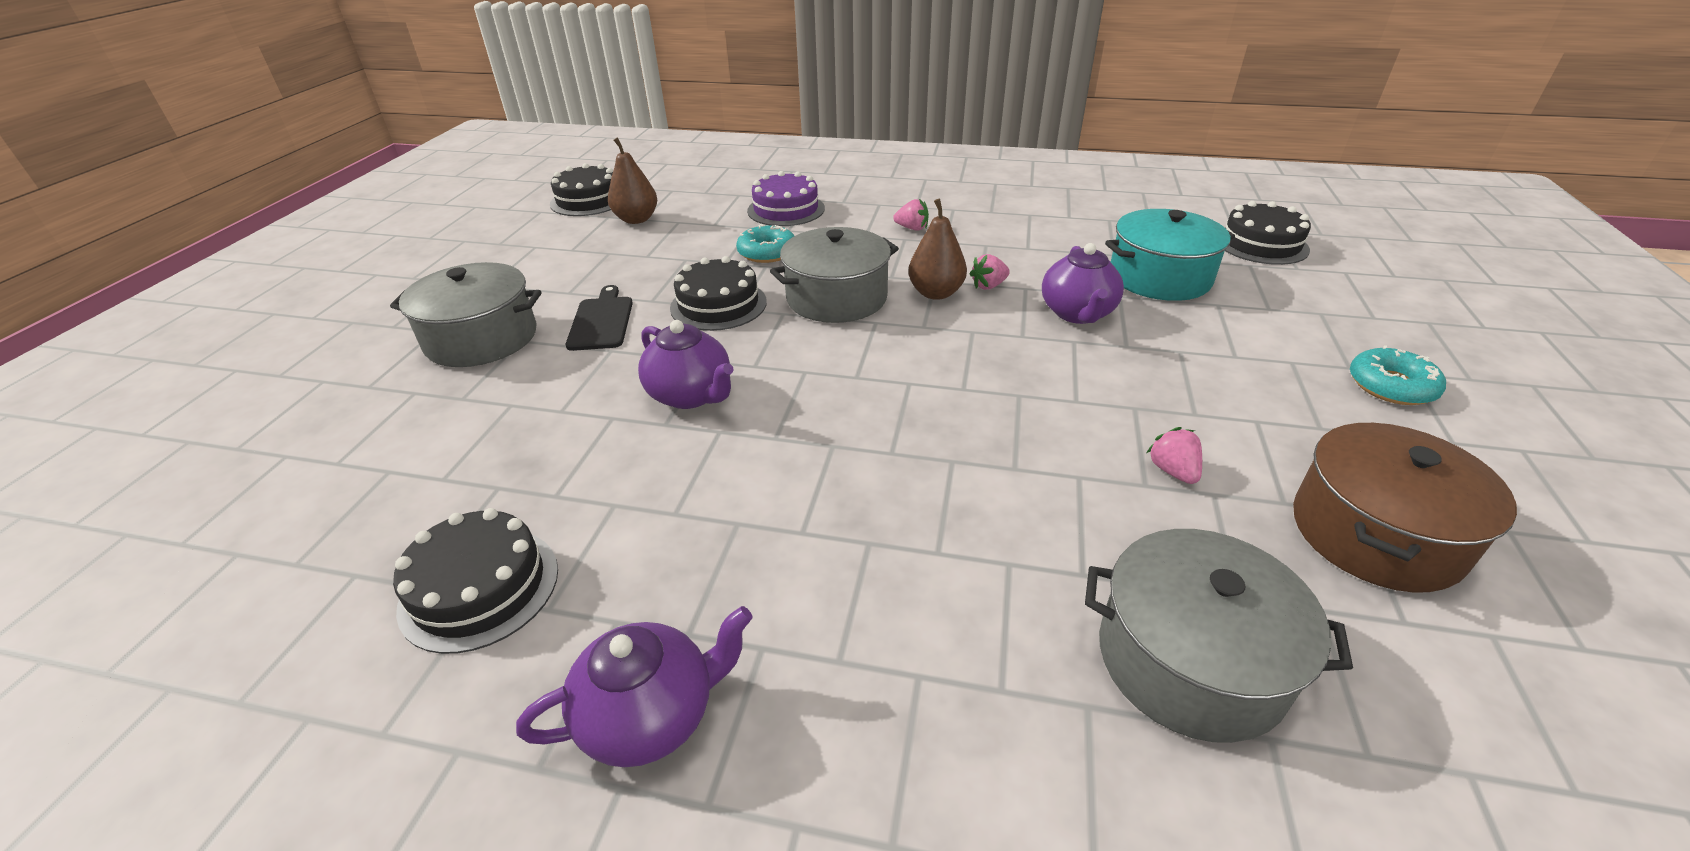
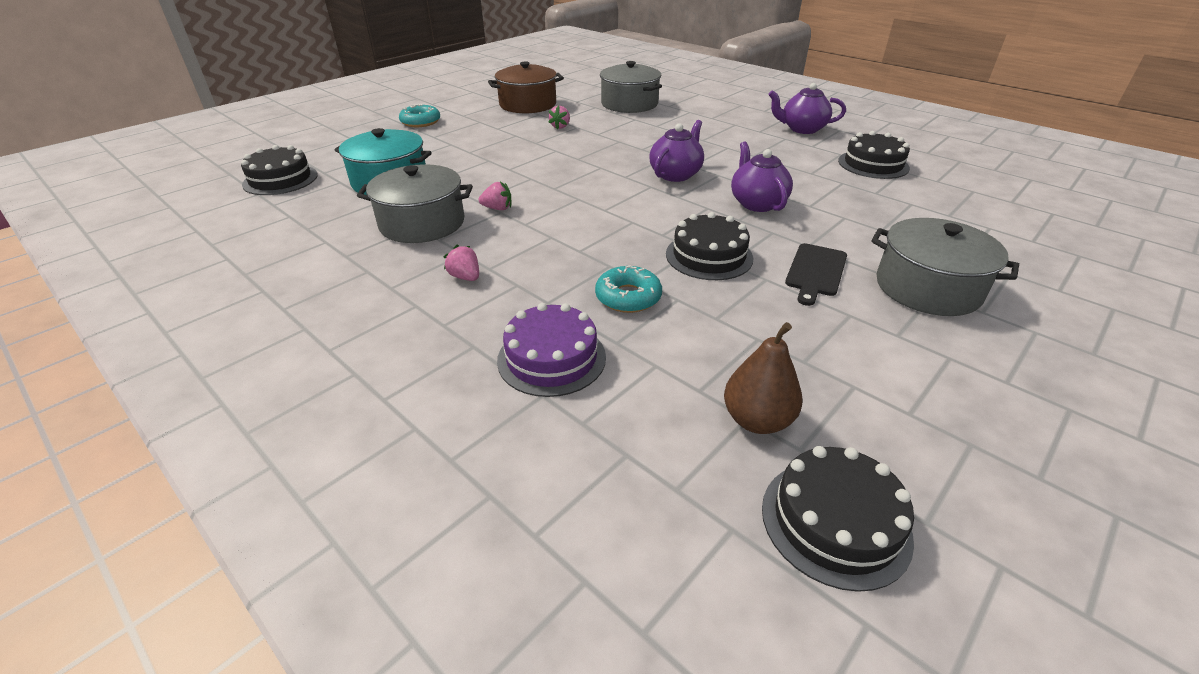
camera: 150 degrees left, 0 degrees up
(836, 298) = (612, 233): grey pot -> grey pot (422, 223)
(936, 293) = (539, 215): brown pear -> none
(1077, 313) = (480, 179): purple teapot -> purple teapot (676, 174)

